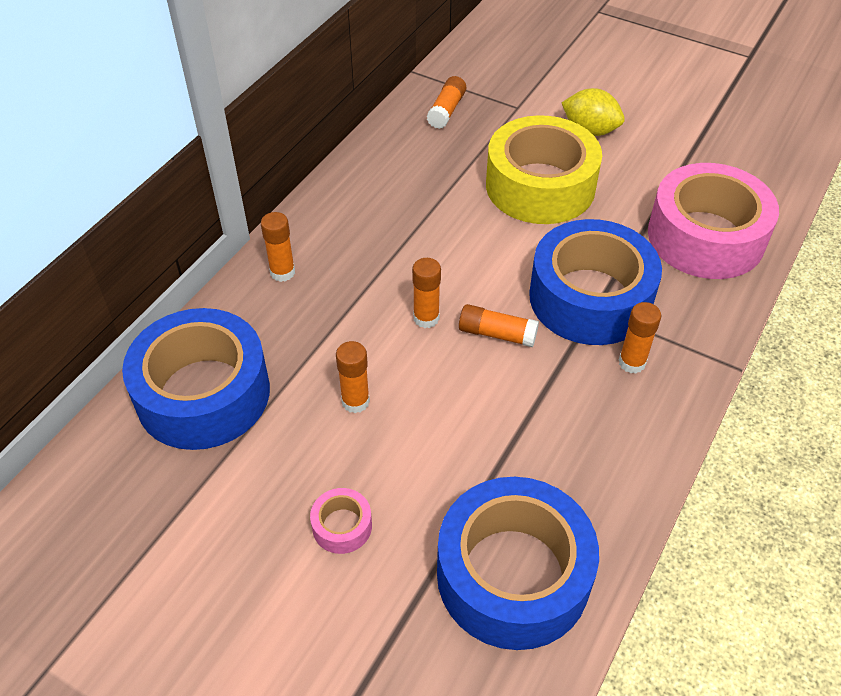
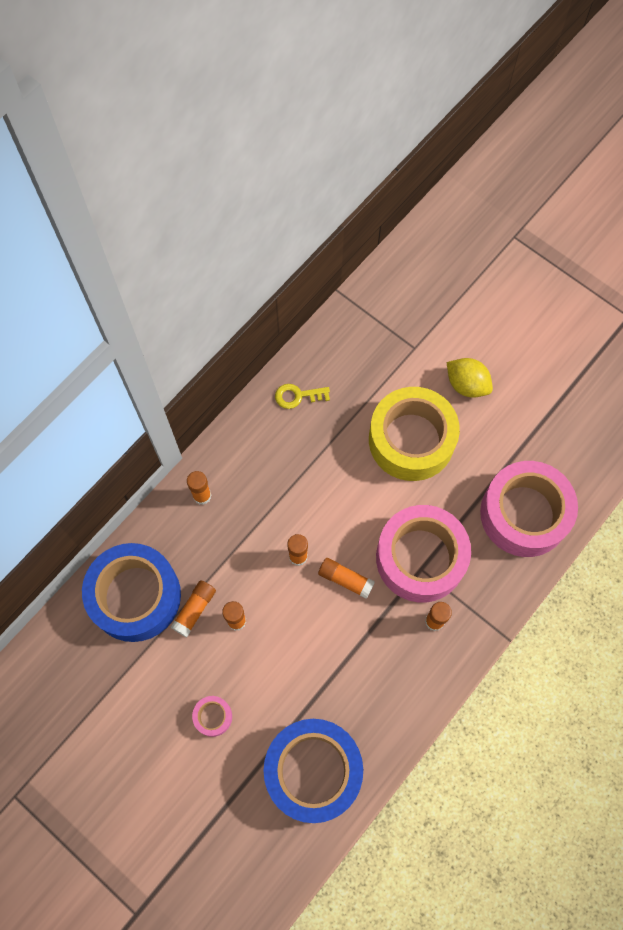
camera: 10 degrees right, 20 degrees up
(387, 163) = (297, 396): none -> yellow key
(446, 110) = (355, 343): orange glue stick -> orange glue stick (194, 610)
(590, 298) = (420, 558): blue tape -> pink tape

